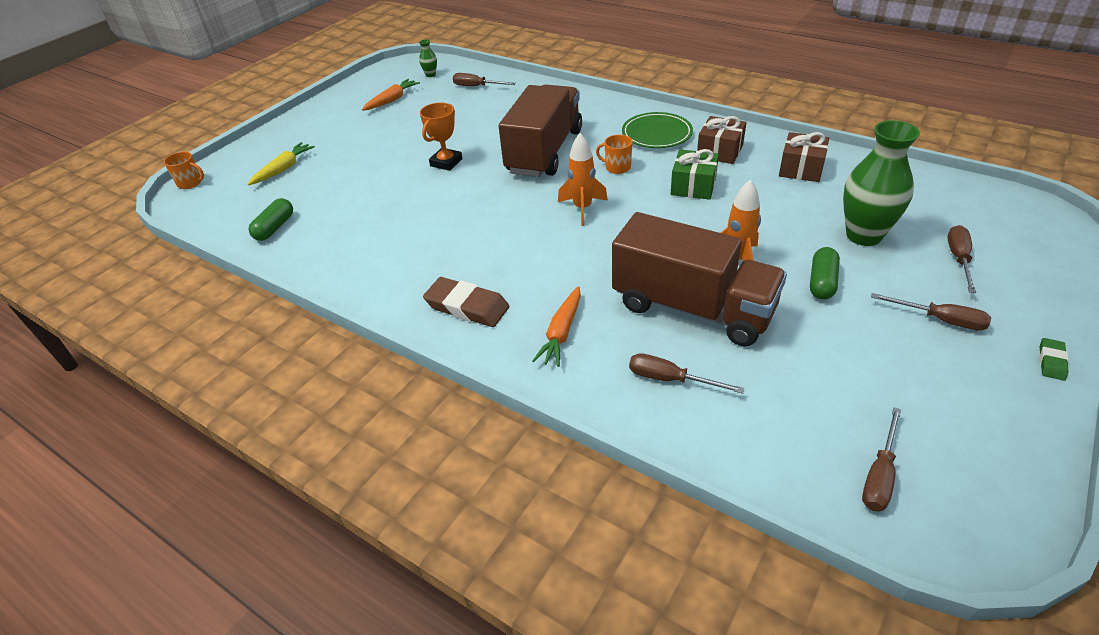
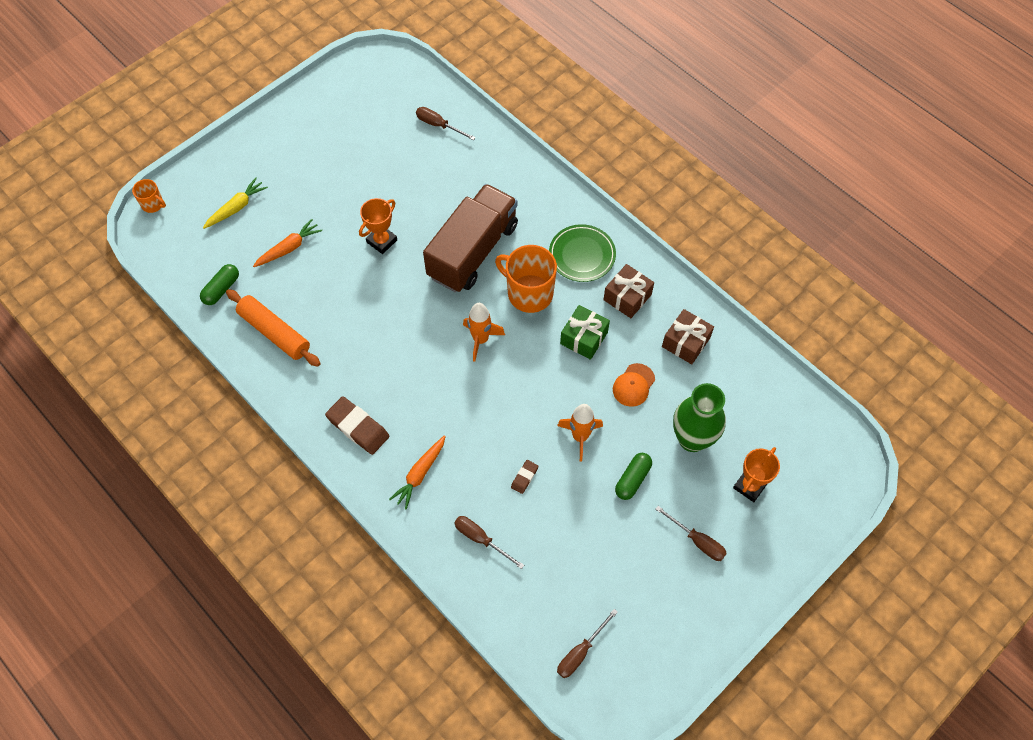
camera: 10 degrees right, 20 degrees up
(343, 248) = (274, 332): none -> orange rolling pin
(392, 100) = (351, 124): orange carrot -> orange carrot (289, 248)
(430, 75) = (398, 89): green vase -> none
(617, 167) = (529, 293): orange mug -> orange mug, size x1.96
(693, 308) = (524, 477): brown truck -> brown eraser
(769, 208) = (633, 385): none -> orange cap
(958, 259) = (750, 486): brown screwdriver -> orange trophy
(1051, 361) = (749, 599): green eraser -> none

